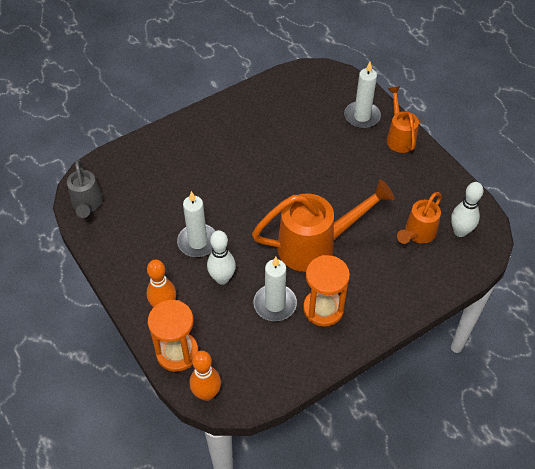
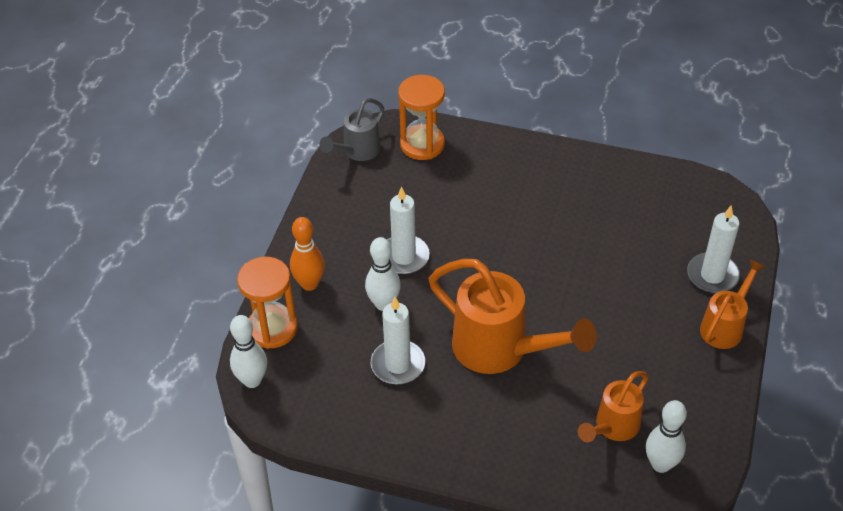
camera: 50 degrees right, 5 degrees down
(207, 393) = (252, 380): orange bowling pin -> white bowling pin
(323, 309) = (433, 407): orange hourglass -> orange hourglass (422, 144)
(417, 234) = (613, 427): orange watering can -> orange watering can turned 45 degrees counterclockwise

